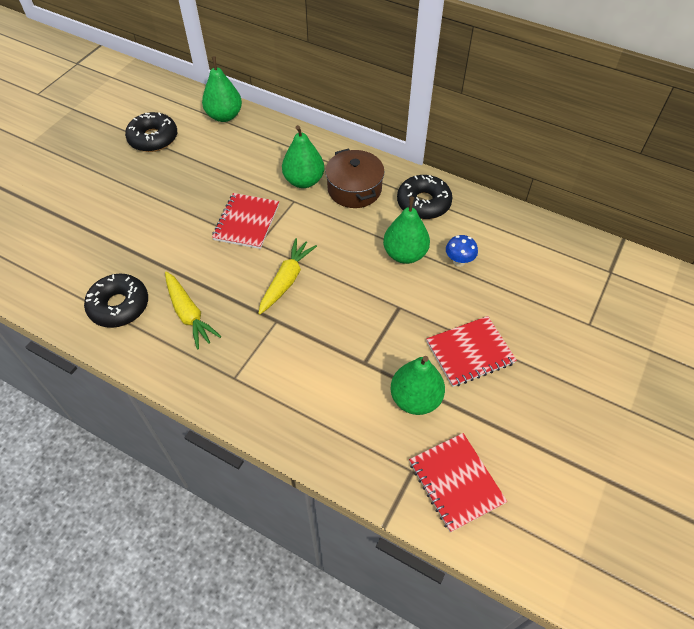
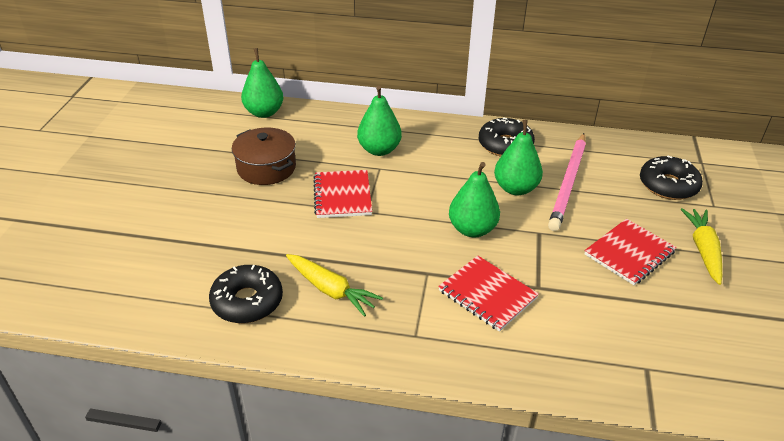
camera: 20 degrees left, 15 degrees down
(153, 138) = (198, 145): black donut -> black donut (668, 185)
(286, 280) = (415, 236): yellow carrot -> yellow carrot (703, 250)
(354, 189) = (433, 147): brown pot -> brown pot (266, 168)
(415, 399) = (607, 305): green pear -> green pear (472, 229)
(455, 482) = (693, 366): red notebook -> red notebook (487, 294)
(459, 261) = (568, 183): blue mushroom -> pink pencil

